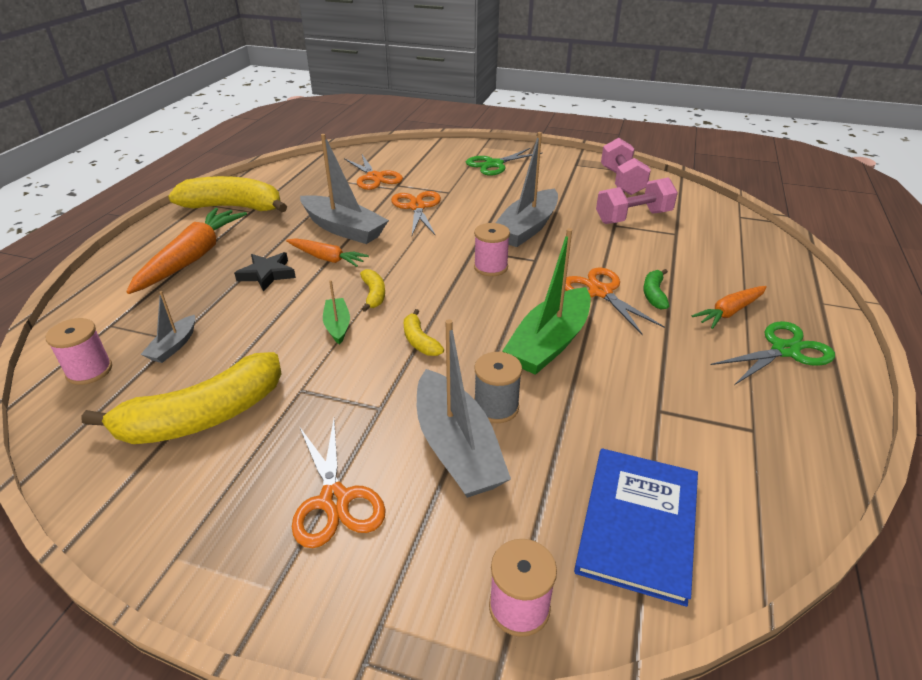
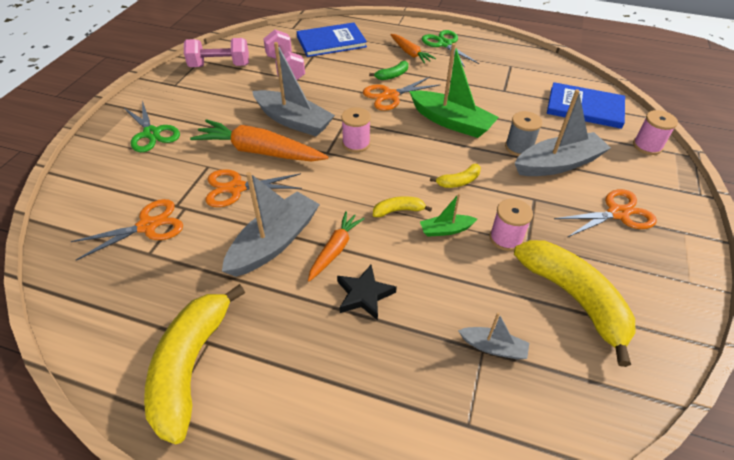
camera: 90 degrees left, 10 degrees up
(89, 371) = (544, 413): pink spool -> pink spool (506, 238)
(192, 258) = (325, 379): orange carrot -> orange carrot (259, 151)
(654, 294) = (392, 75): green banana -> green banana turned 45 degrees counterclockwise
(721, 245) = (331, 42): none -> blue book

